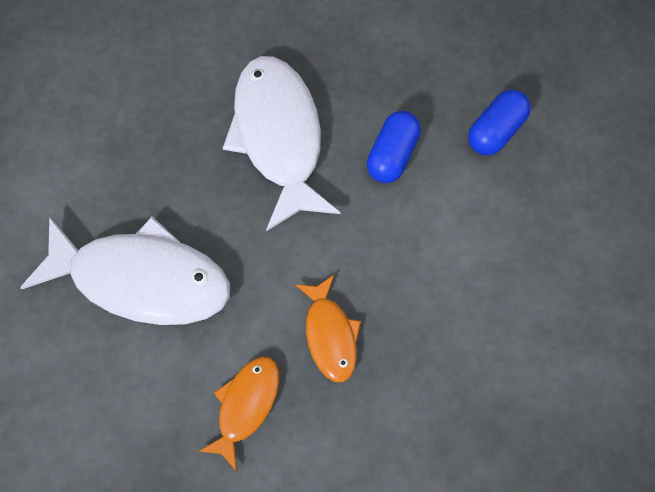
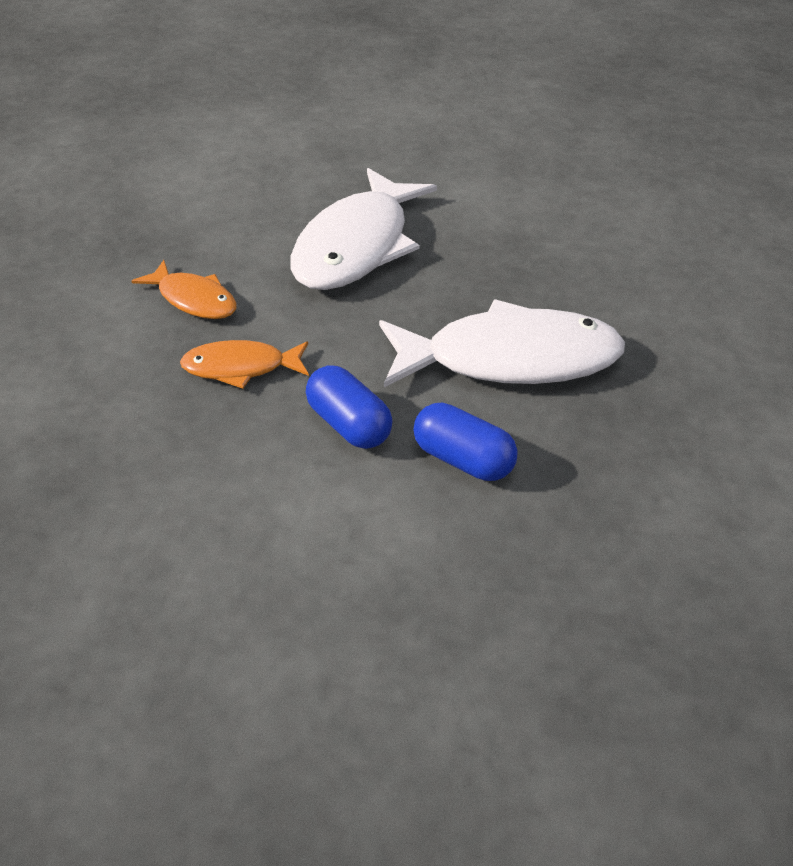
camera: 100 degrees right, 25 degrees down
(494, 131) = (482, 586): blue capsule -> blue capsule (349, 425)

